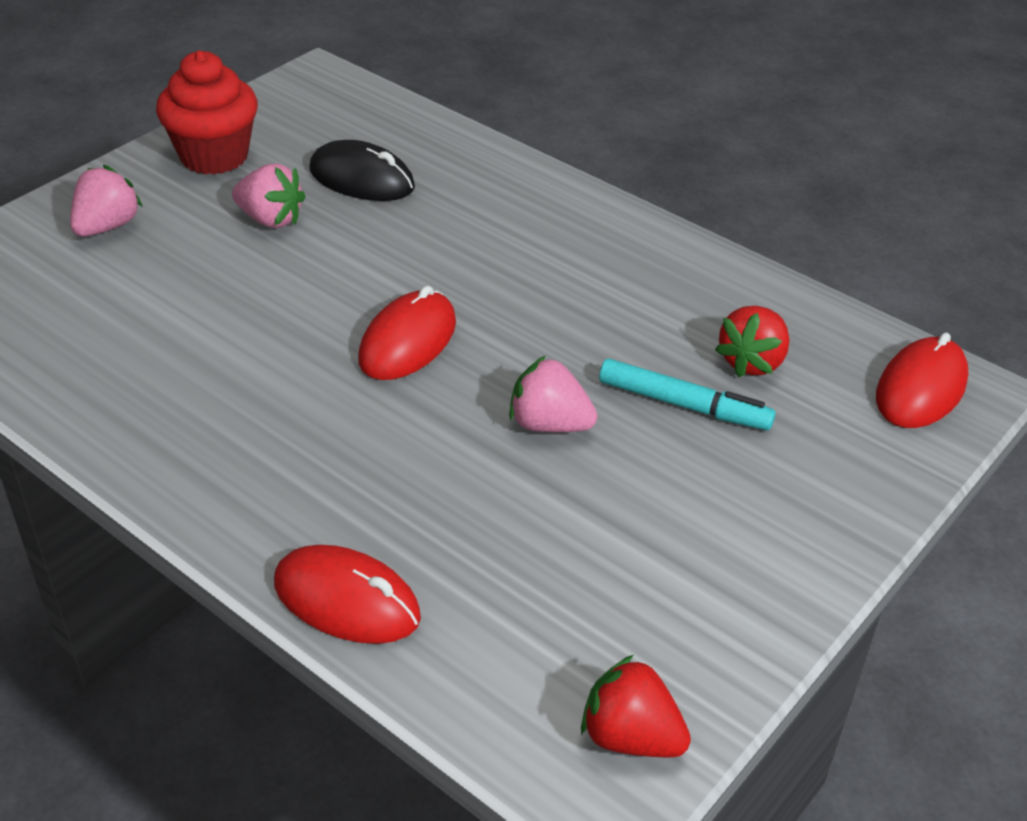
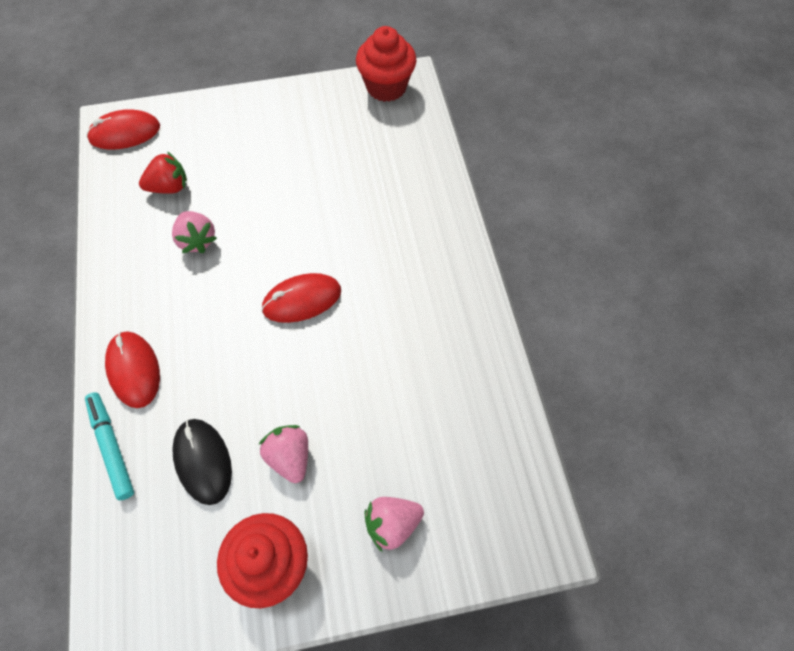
camera: 140 degrees left, 20 degrees up
(347, 600) = (439, 184): red mouse -> red mouse (134, 370)
(549, 424) = (288, 211): pink strawberry -> pink strawberry (197, 240)
(631, 737) = (386, 87): red strawberry -> red cupcake
(684, 404) = (224, 185): turquoise marker -> turquoise marker (111, 447)

